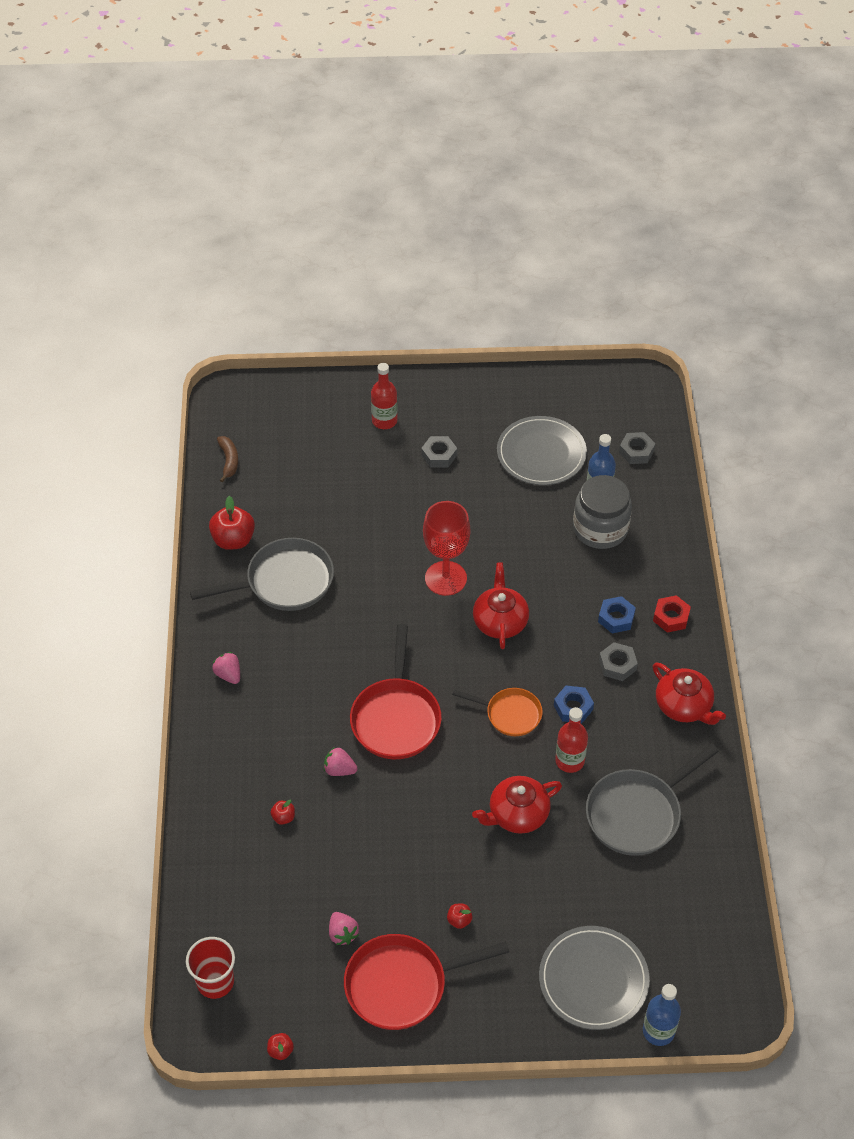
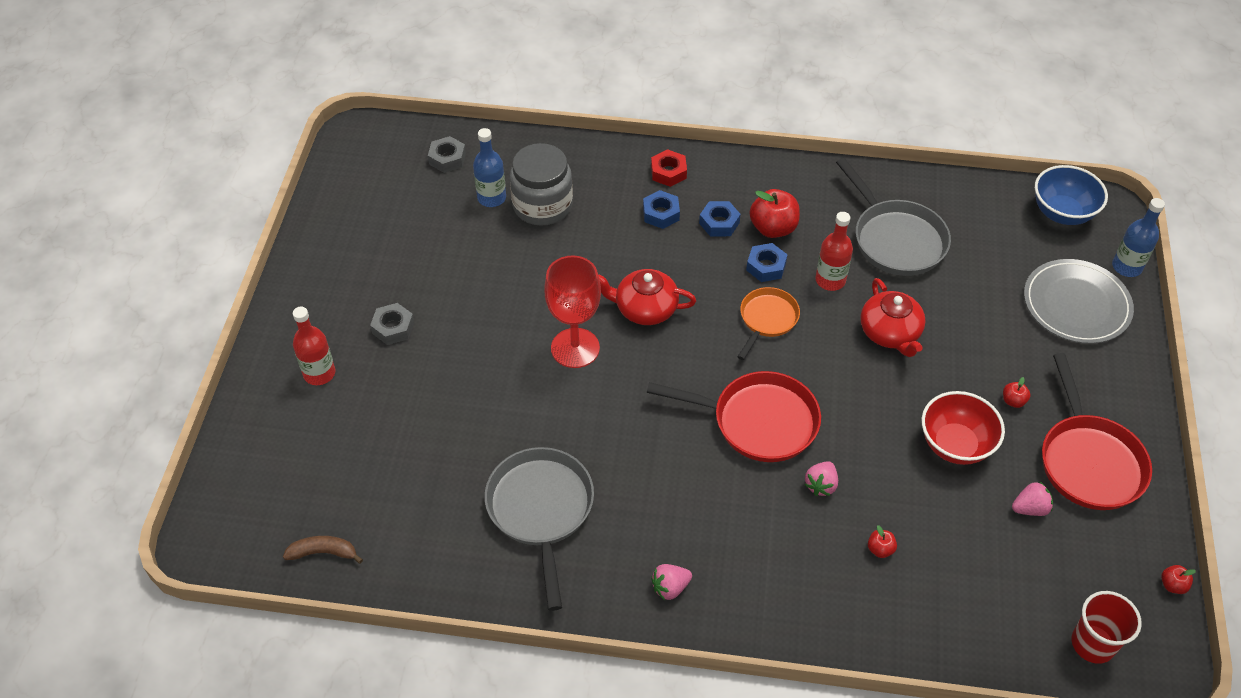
camera: 80 degrees left, 0 degrees up
(233, 540) = (459, 560): red apple -> red apple (773, 228)
(400, 872) = (955, 445): none -> red bowl
(541, 453) = (423, 236): grey plate -> none
(617, 665) = (719, 223): grey nut -> blue nut
(684, 706) = (776, 183): red teapot -> none
(719, 969) = (1062, 213): none -> blue bowl

